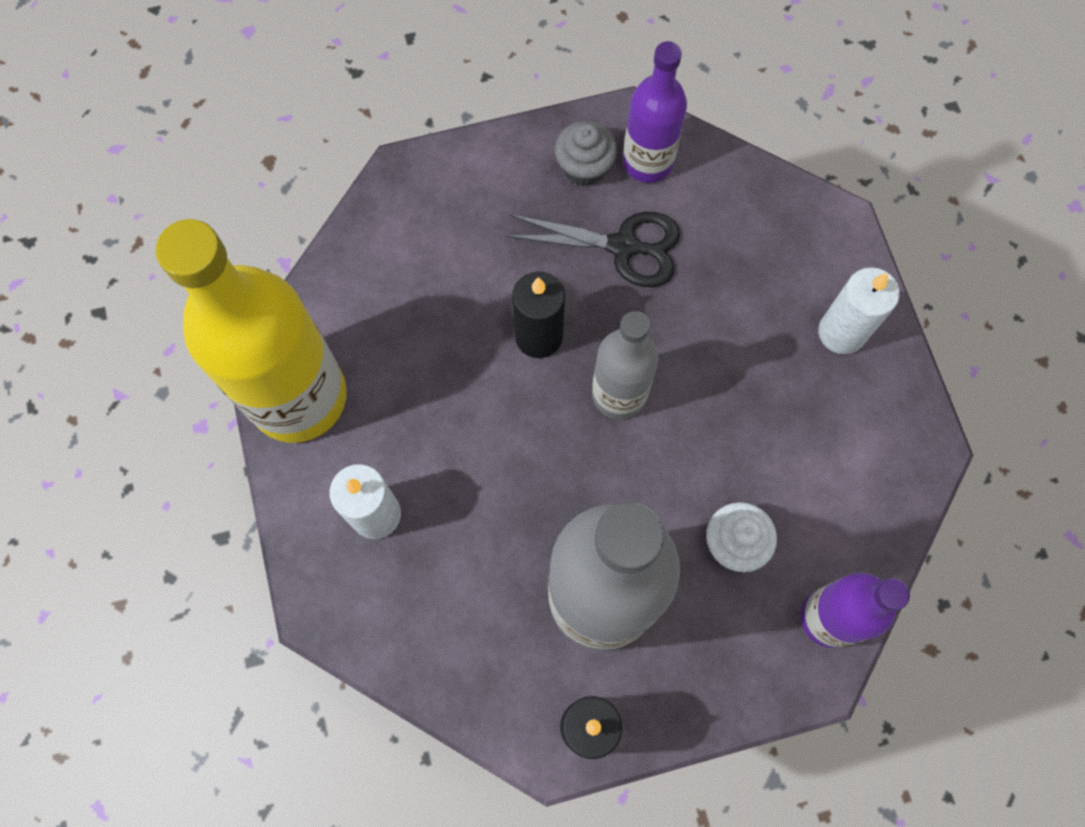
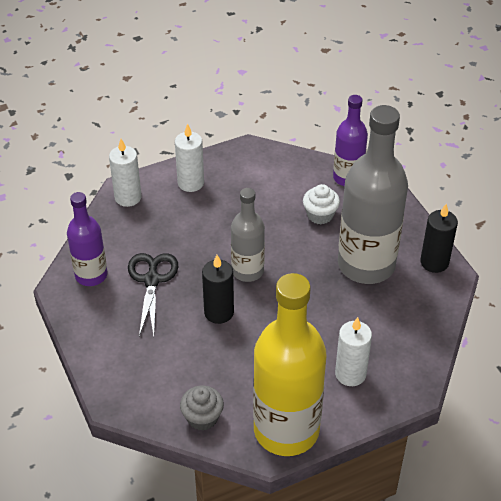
camera: 100 degrees left, 25 degrees down
(584, 167) = (98, 305): grey cupcake -> grey cupcake (202, 417)
(815, 228) = (128, 197): none -> white candle

